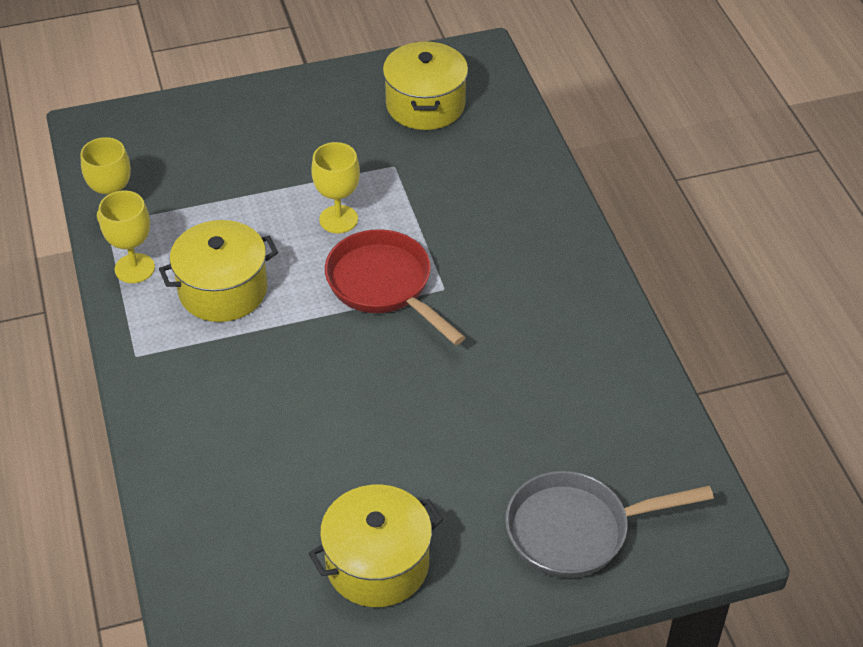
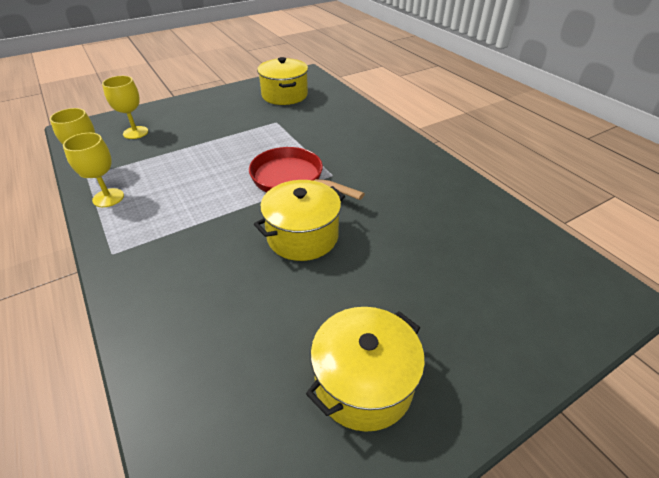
camera: 15 degrees left, 5 degrees down
(223, 290) = (177, 200): yellow pot -> yellow pot (302, 236)
(338, 219) = (249, 150): yellow goblet -> yellow goblet (135, 132)
(576, 530) = (511, 313): grey pan -> none

